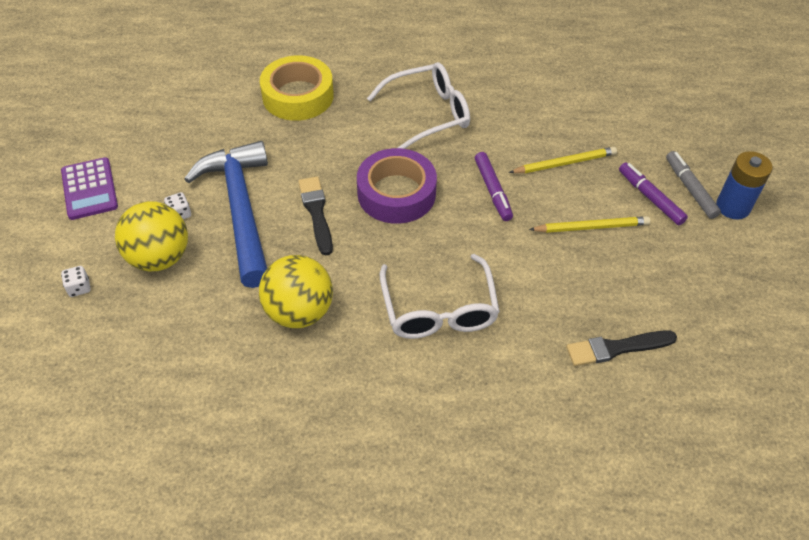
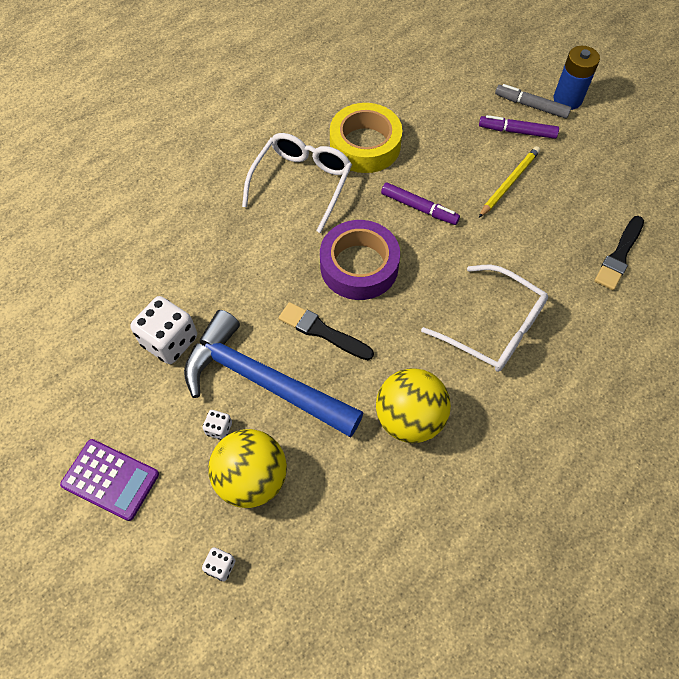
camera: 45 degrees left, 10 degrees up
(219, 142) = (170, 341): none -> white dice
(298, 96) = (182, 248): yellow tape -> yellow tape (365, 145)
(564, 163) = (438, 148): yellow pencil -> none

